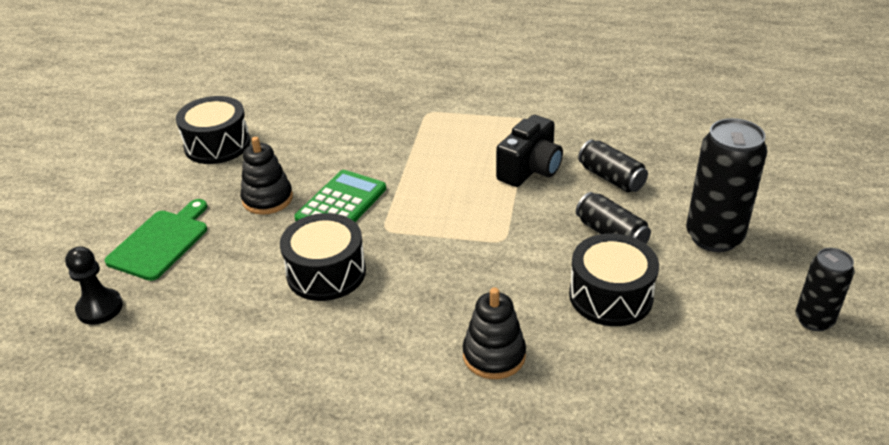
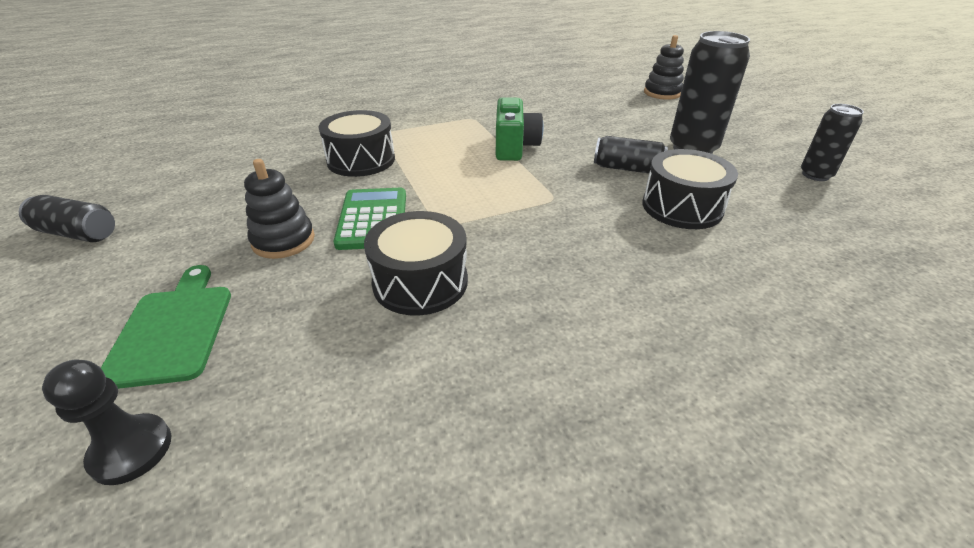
camera: 35 degrees left, 0 degrees up
(217, 145) = (173, 212): black drum -> black drum (361, 160)
(494, 355) = (659, 286): black stacking toy -> black stacking toy (662, 93)
(530, 169) = (514, 147): black camera -> green camera
(611, 178) = (580, 136): black can -> black can (77, 233)

